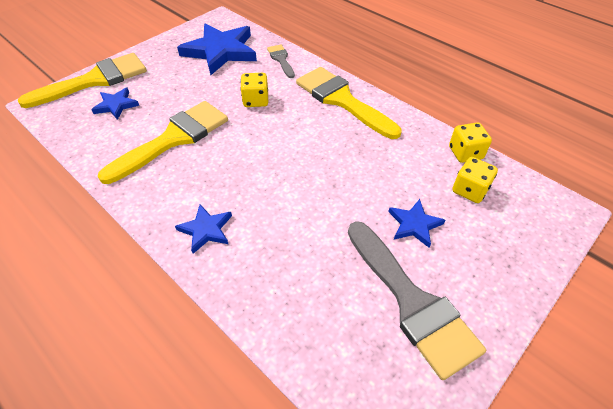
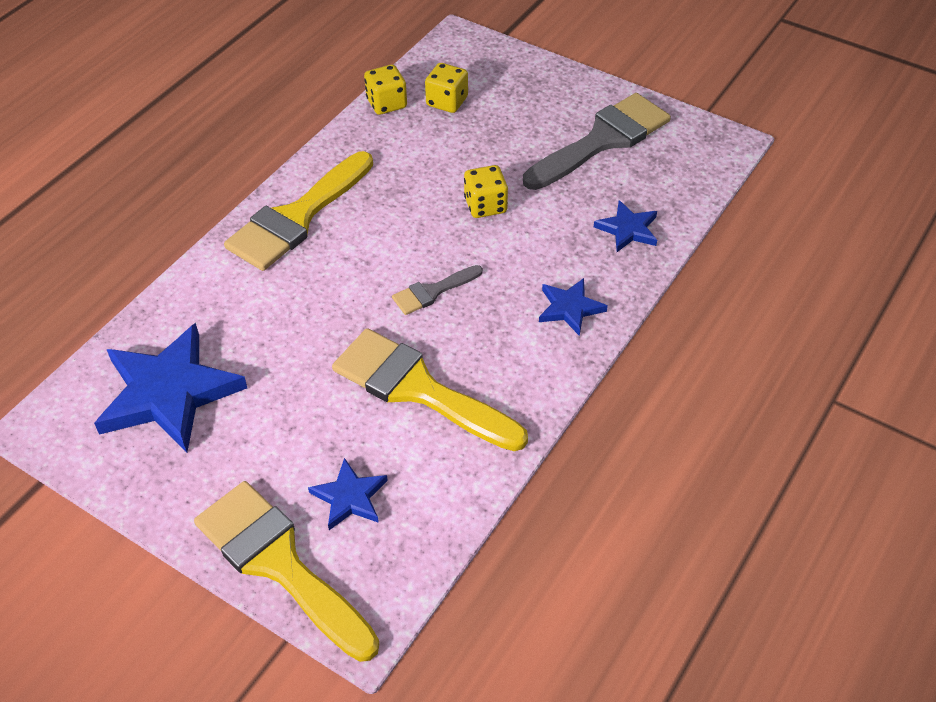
camera: 100 degrees left, 0 degrees up
(255, 100) = (311, 313): yellow dice -> yellow dice (485, 205)
(281, 59) = (192, 302): grey brush -> grey brush (432, 292)
(414, 224) = (508, 141): blue star -> blue star (628, 229)

